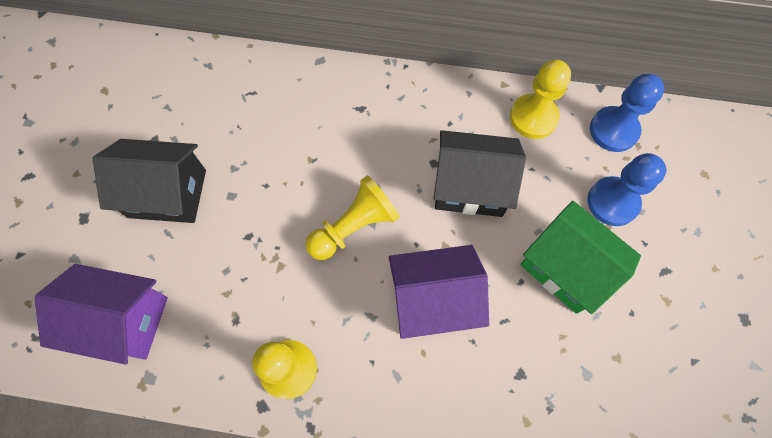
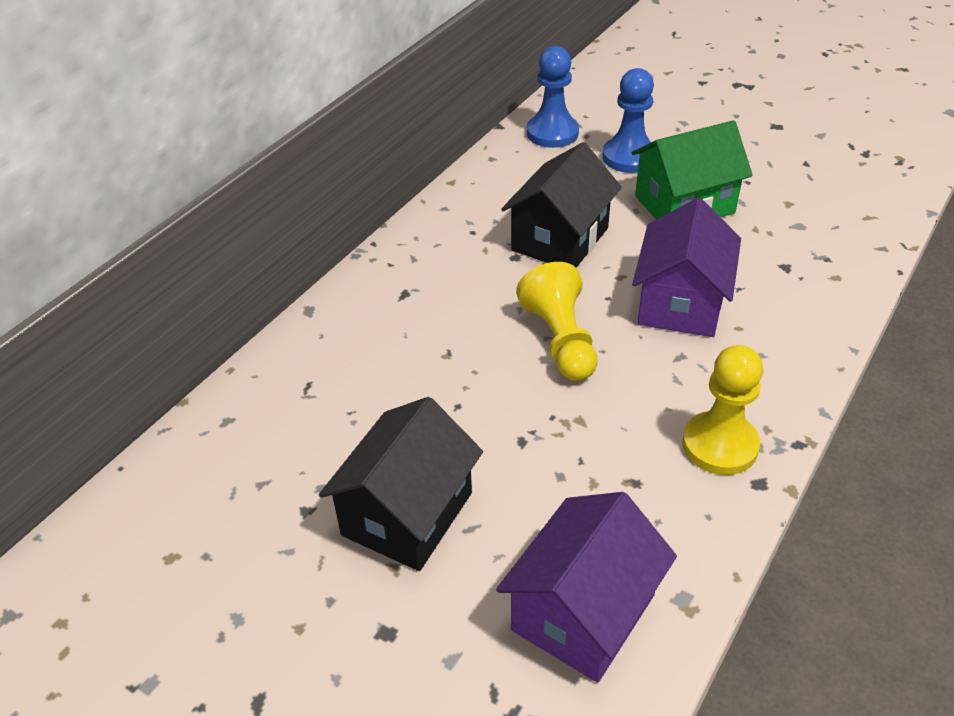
camera: 65 degrees left, 25 degrees down
(533, 117) = (505, 175): yellow pawn -> none

